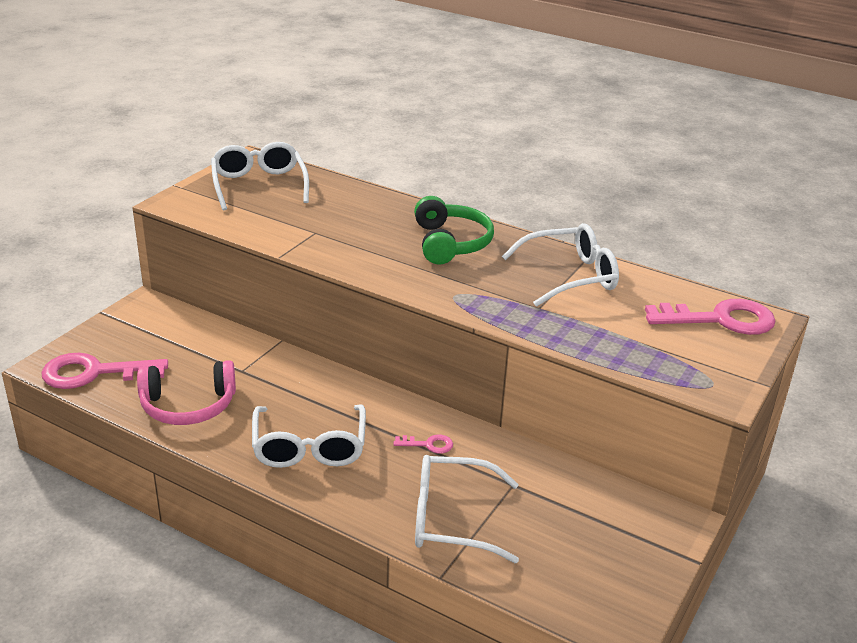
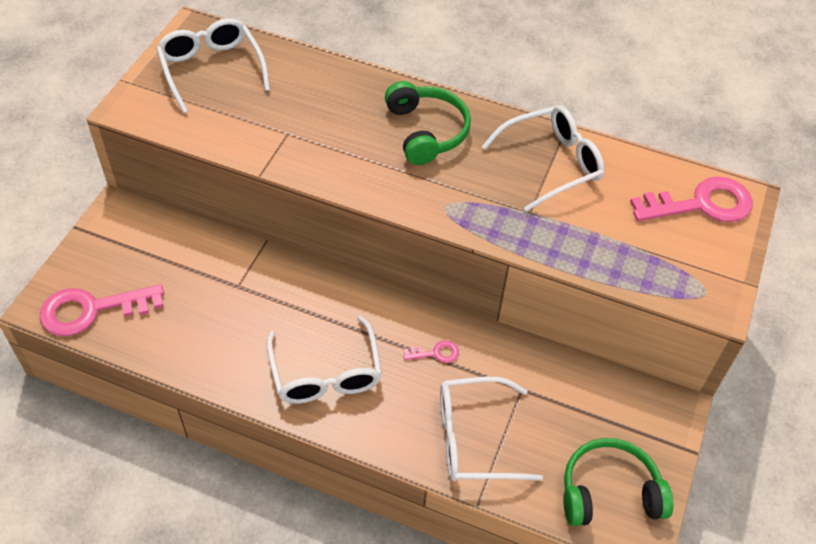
camera: 10 degrees left, 20 degrees up
(188, 406) = (197, 338): pink headphones -> none
(592, 584) = (609, 492): none -> green headphones

